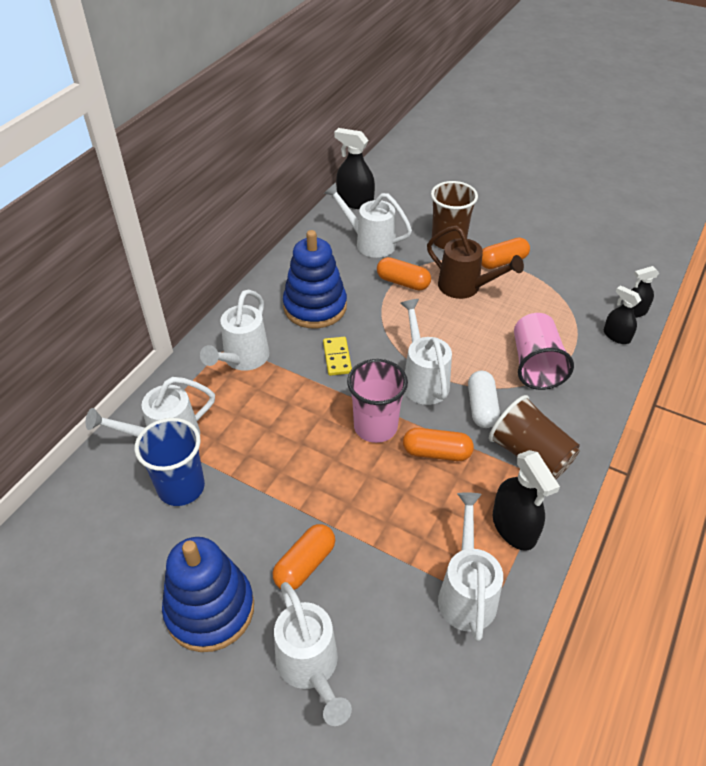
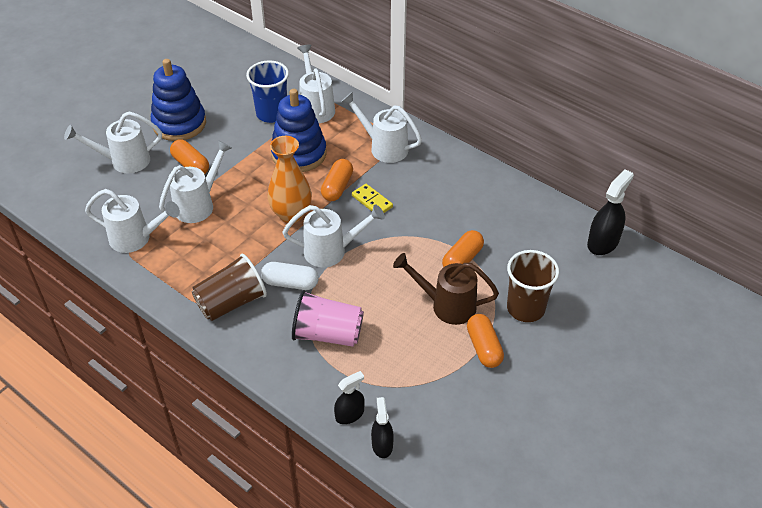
camera: 100 degrees right, 0 degrees up
(315, 307) = (438, 194): blue stacking toy -> blue stacking toy (299, 154)
(337, 357) = (372, 201): yellow domino -> yellow domino turned 45 degrees clockwise
(370, 243) = (528, 244): white watering can -> white watering can (198, 205)
(375, 426) = (291, 214): pink cup -> orange vase
(436, 452) = (254, 245): orange capsule -> orange capsule (337, 187)
(464, 287) = (447, 305): brown watering can -> brown watering can turned 60 degrees clockwise
(514, 527) = (172, 275): black spray bottle -> none

